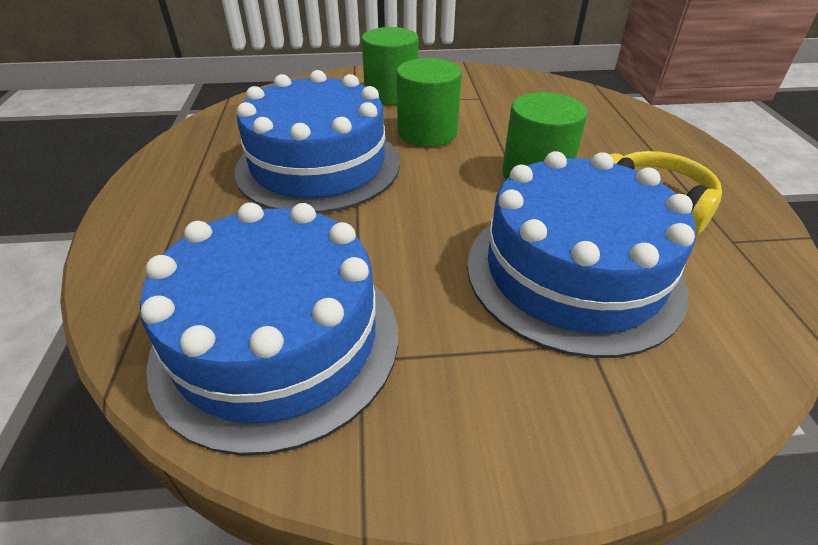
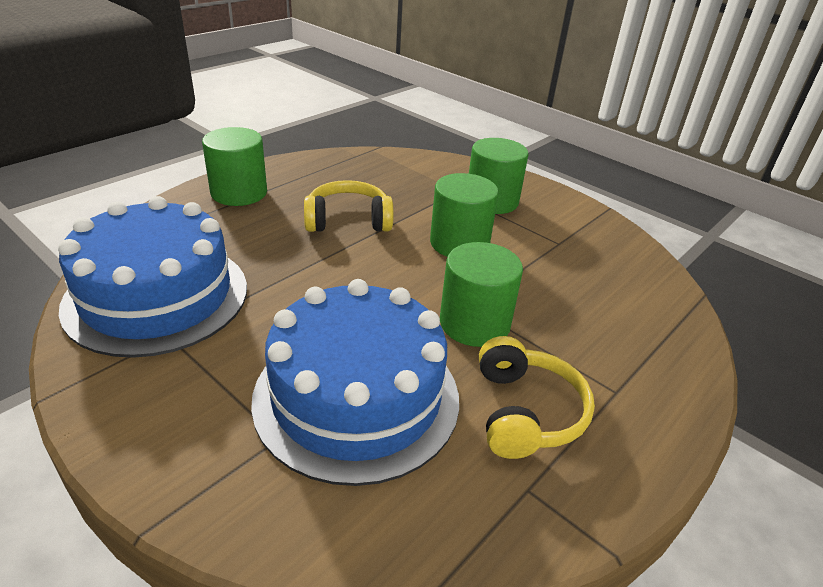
camera: 45 degrees right, 5 degrees down
(168, 204) = (239, 193): none -> green cylinder
(318, 165) = (348, 220): blue cake -> yellow headphones

